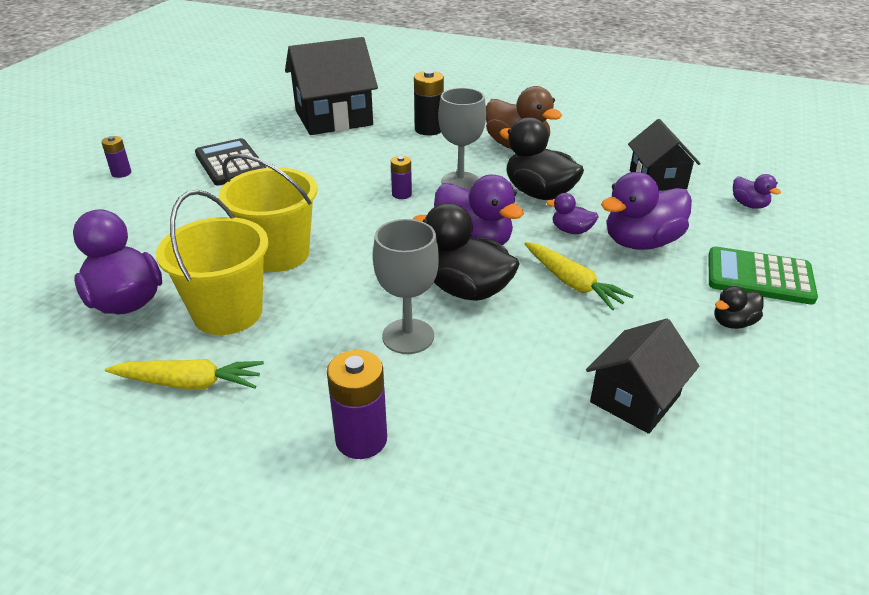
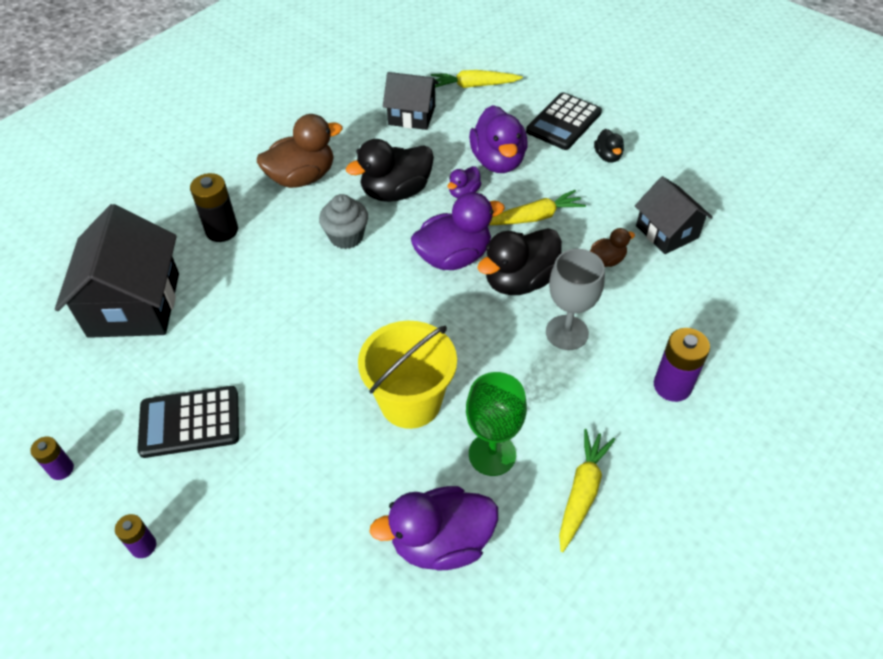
camera: 70 degrees left, 15 degrees up
(228, 313) = (492, 454): yellow bucket -> green goblet
(401, 194) = (347, 285): purple battery -> purple battery (61, 469)
(460, 181) = (346, 237): grey goblet -> grey cupcake
(543, 350) = (607, 260): none -> brown duck
(749, 205) = (474, 86): purple duck -> yellow carrot
(759, 277) = (564, 122): green calculator -> black calculator

